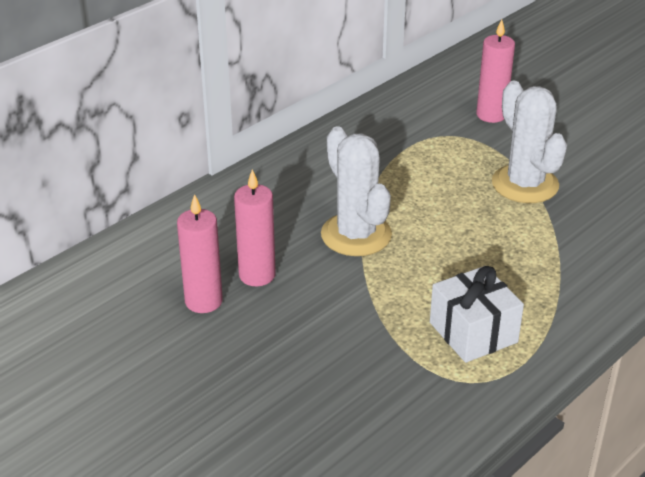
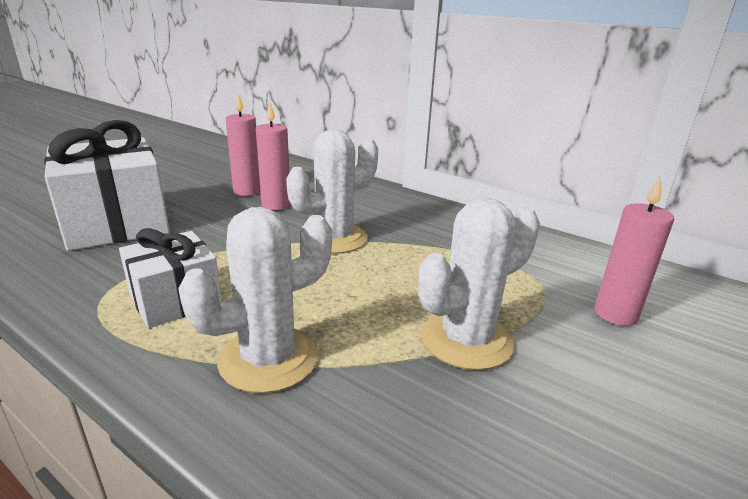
camera: 80 degrees right, 10 degrees down
(293, 407) = (116, 223): none -> white gift
(552, 275) = (268, 359): none -> white cactus

